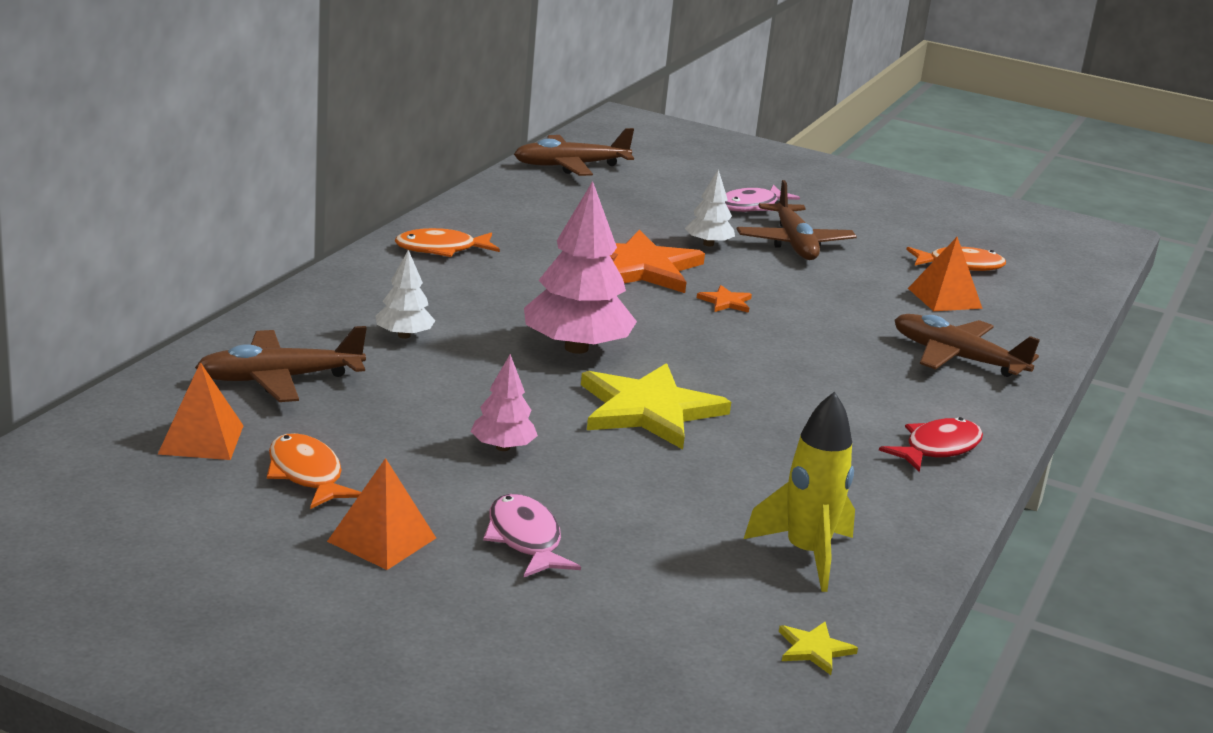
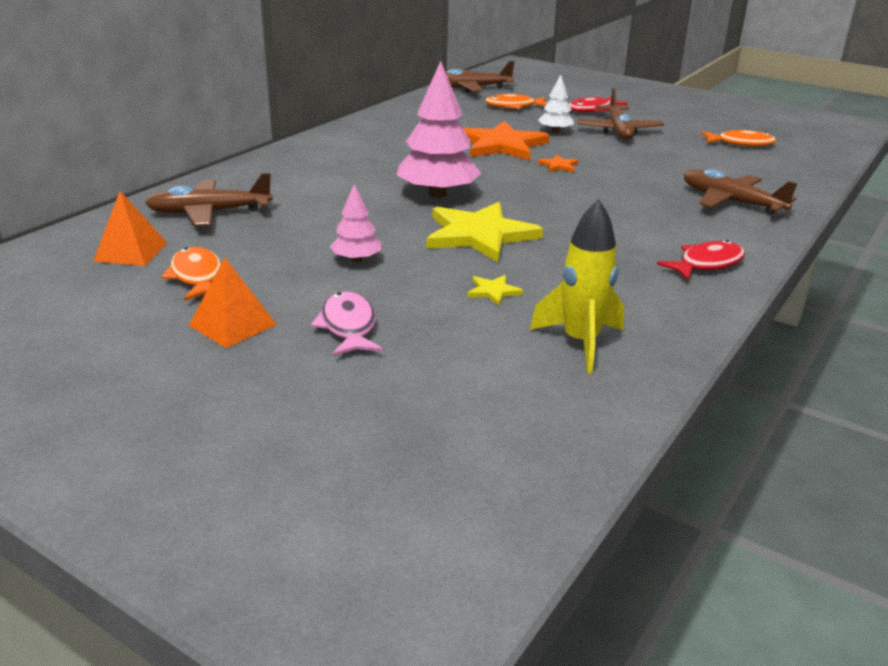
camera: 10 degrees right, 5 degrees up
(404, 335) = (313, 186): white tree -> none
(441, 249) = (362, 135): orange fish -> orange fish (513, 106)
(751, 206) = (592, 110): pink fish -> red fish
(814, 649) = (570, 423): yellow star -> yellow star (493, 291)
(944, 298) = (726, 163): orange pyramid -> none

